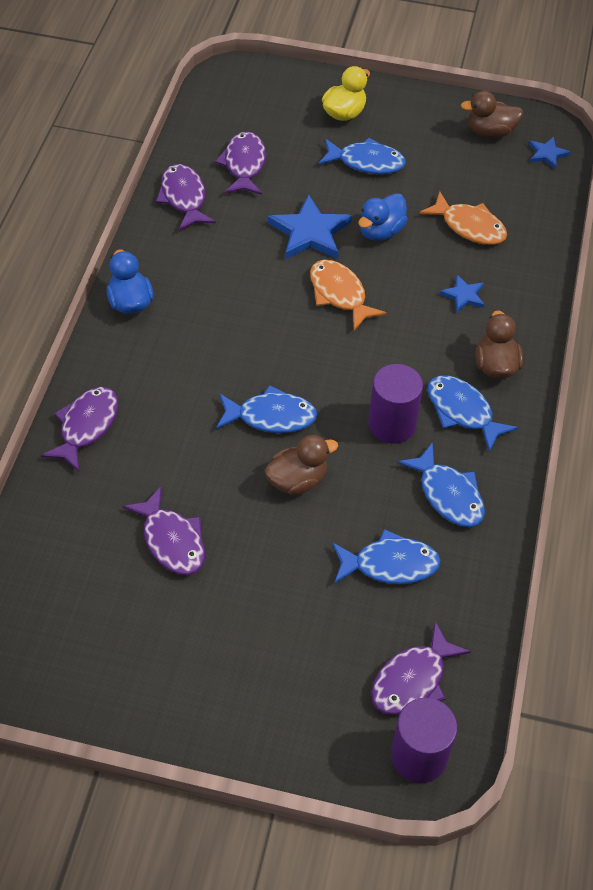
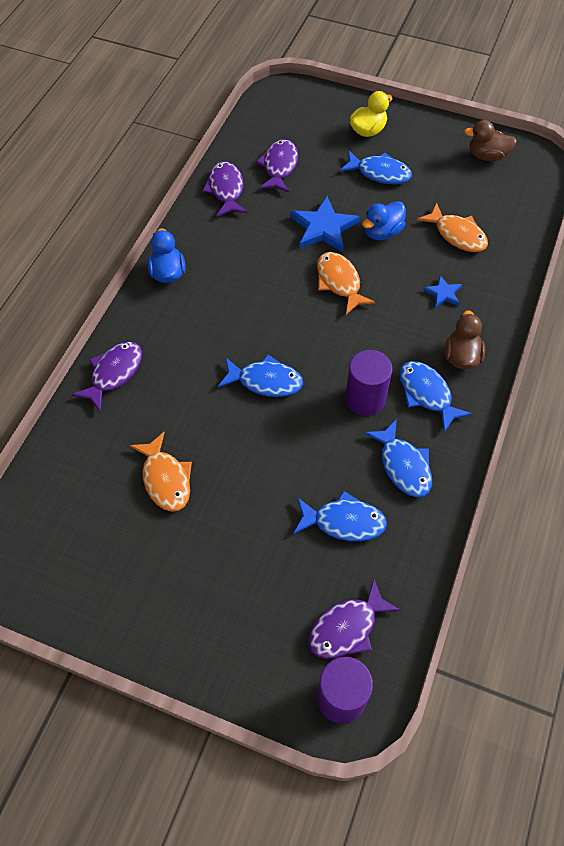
camera: 10 degrees right, 5 degrees up
(172, 540) = (165, 479): purple fish -> orange fish
(297, 480) = (278, 438): brown duck -> none
(547, 154) = (532, 179): blue star -> none

